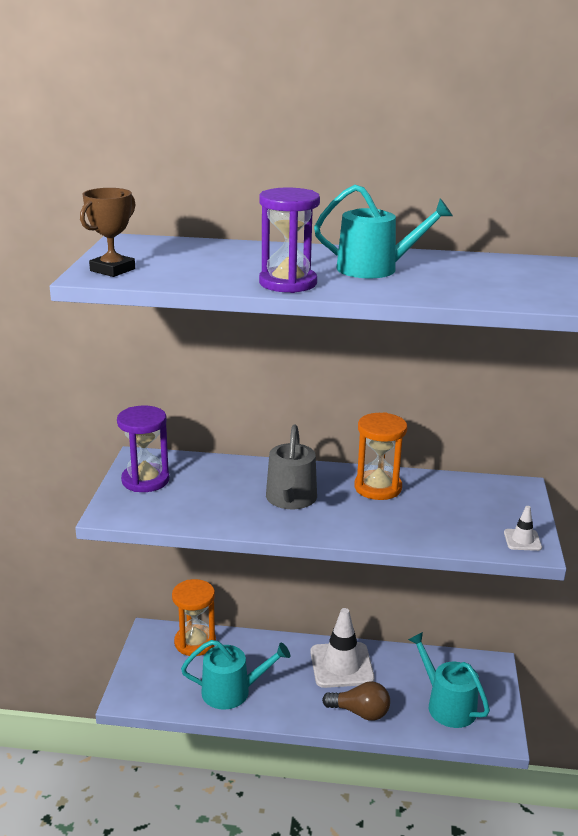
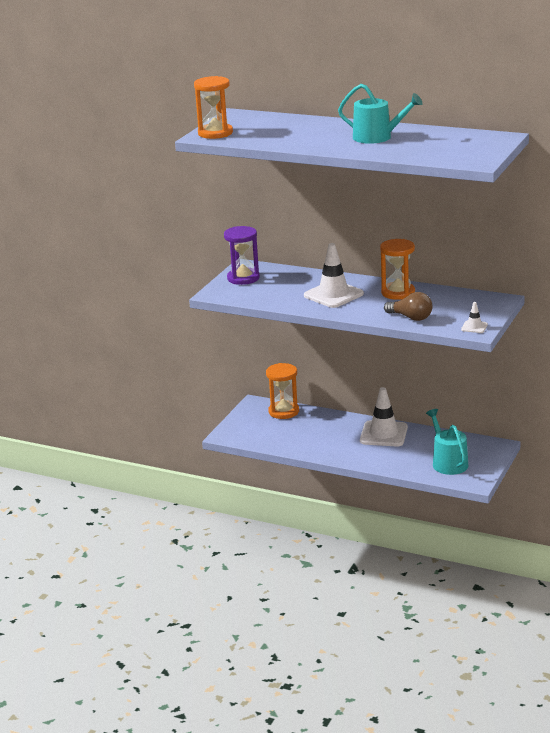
camera: 20 degrees right, 0 degrees up
(112, 270) = (215, 133): brown trophy -> orange hourglass
(232, 691) = (298, 439): turquoise watering can -> none
(288, 283) = (314, 145): purple hourglass -> none
(290, 499) = (333, 295): grey watering can -> white traffic cone
(360, 712) = (382, 459): brown light bulb -> brown light bulb (411, 317)

